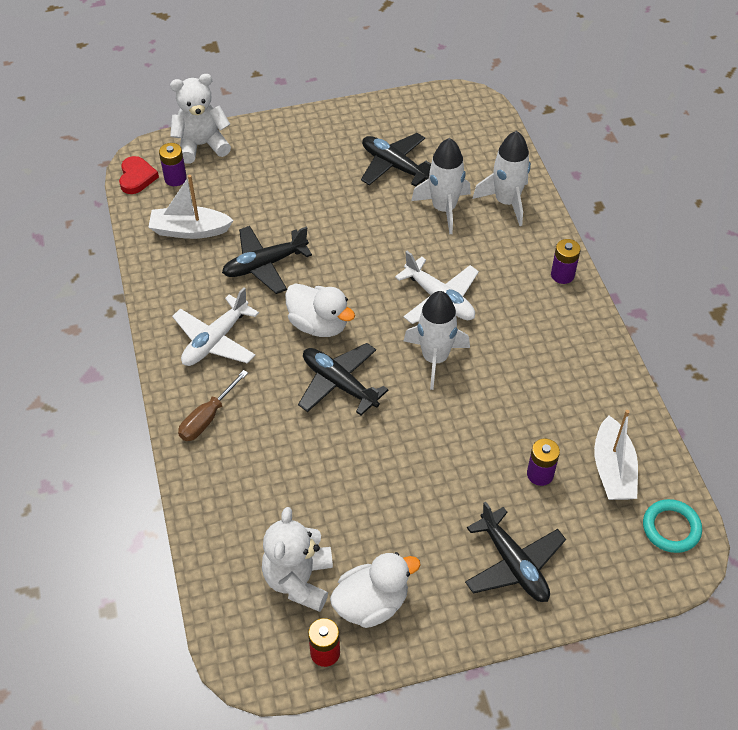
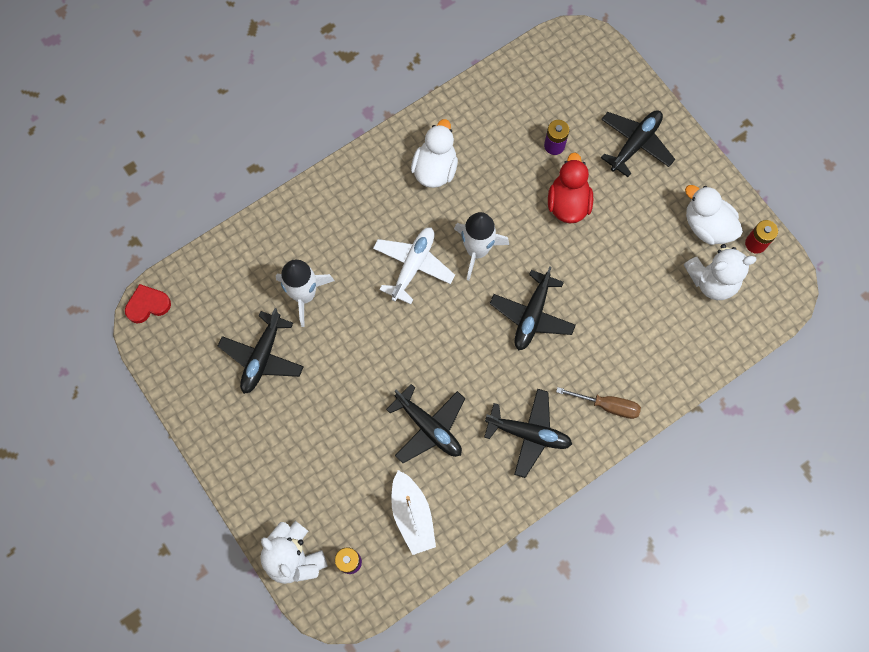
camera: 110 degrees left, 20 degrees up
(137, 177) = (362, 602): red heart -> red heart (148, 305)
(215, 340) = (528, 434): white plane -> black plane
(319, 325) = (478, 354): white duck -> white duck (435, 169)
(459, 462) = (568, 203): none -> red duck
(506, 202) = (277, 244): white rocket -> none
(562, 275) = (349, 177): purple battery -> none
(612, 469) = (529, 98): white boat -> none
(671, 528) = (562, 52): turquoise ring -> none

